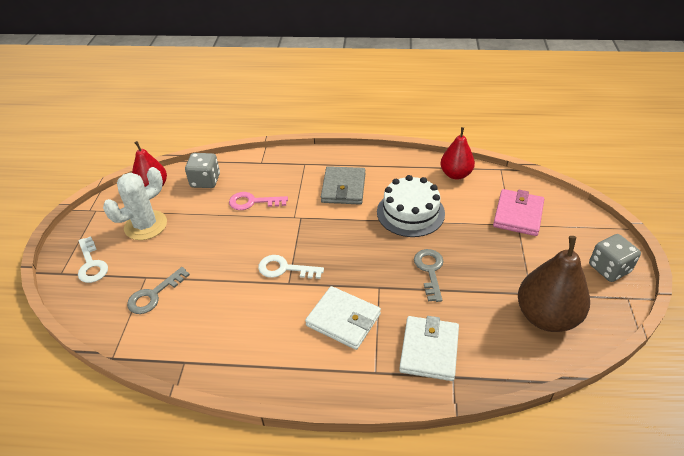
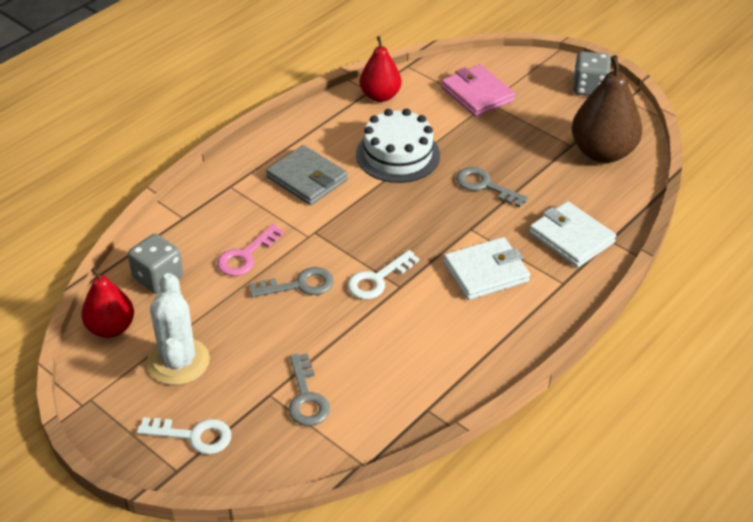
camera: 55 degrees left, 0 degrees up
(248, 237) = (300, 285): none -> grey key

